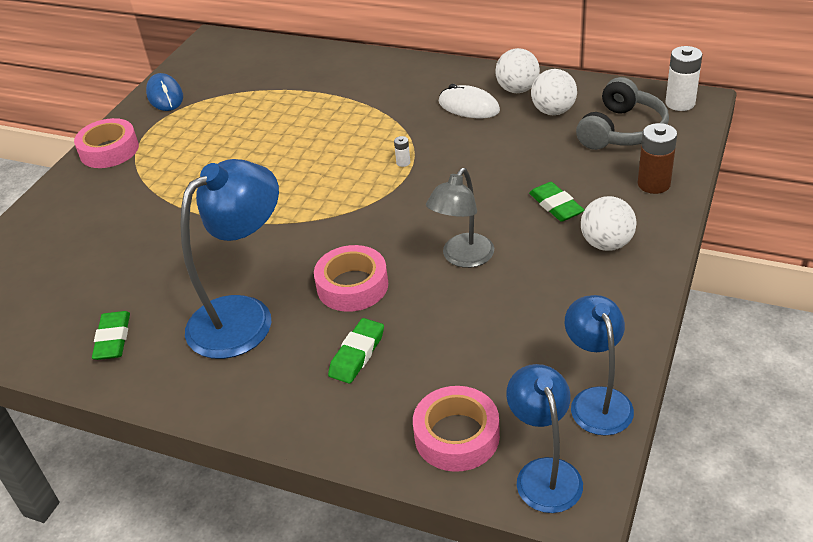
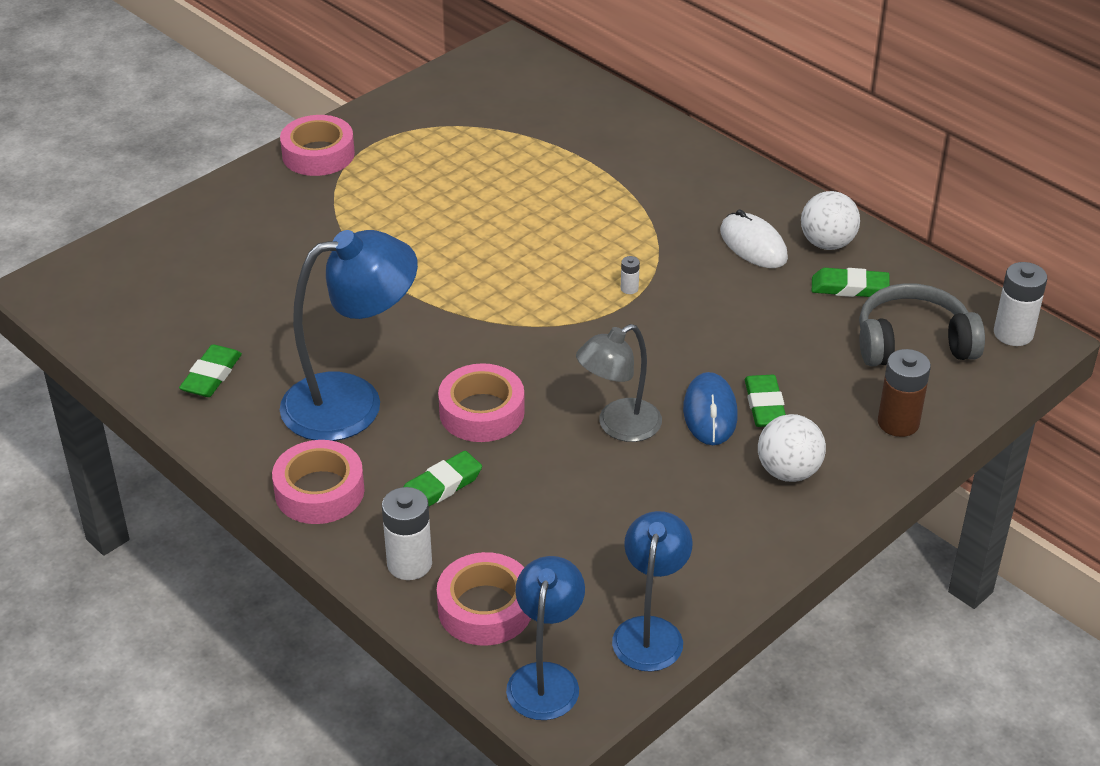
camera: 20 degrees right, 0 degrees up
(165, 96) = (415, 105): blue mouse -> blue mouse (710, 412)
(259, 396) = (319, 491): none -> pink tape
(371, 425) = (409, 564): none -> white battery
(553, 111) = (849, 288): white ball -> green eraser
(622, 131) = (913, 343): grey headphones -> grey headphones turned 150 degrees counterclockwise

